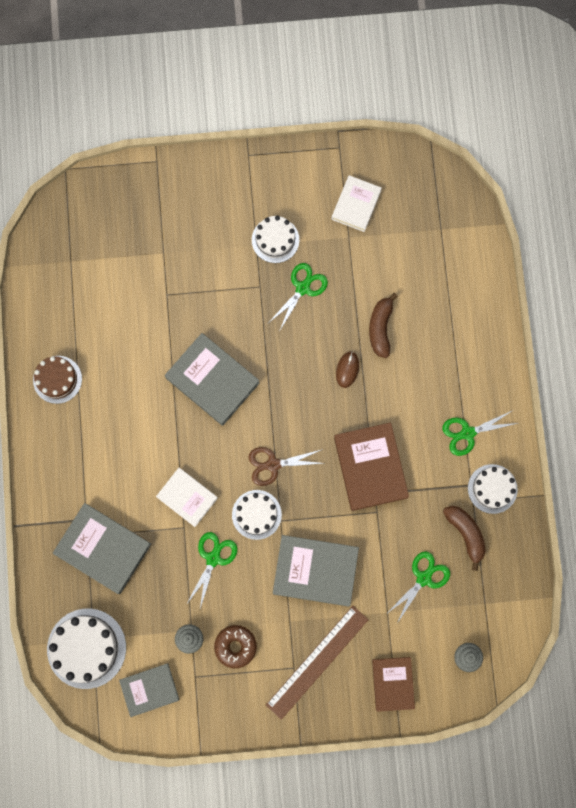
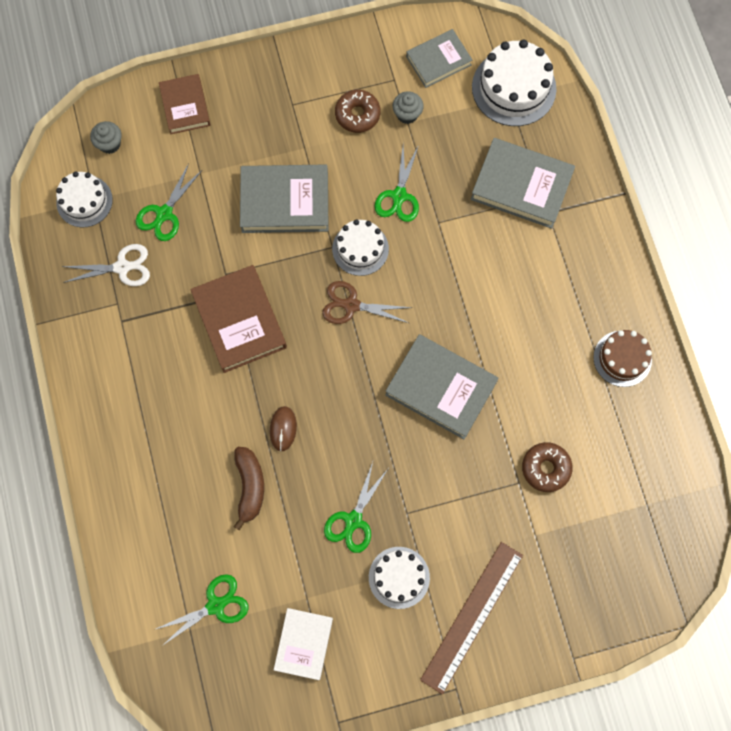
camera: 170 degrees right, 5 degrees down
(142, 302) = (545, 468): none -> brown donut
(187, 497) = (441, 254): white book -> none
(273, 464) = (351, 305): brown scissors -> brown scissors turned 150 degrees counterclockwise
(317, 661) = (268, 114): brown ruler -> brown ruler (472, 617)
(465, 534) = (122, 267): brown banana -> white scissors
(468, 433) = (130, 379): green scissors -> green scissors (215, 605)
(492, 489) = (96, 321): white cake -> white cake (84, 201)

